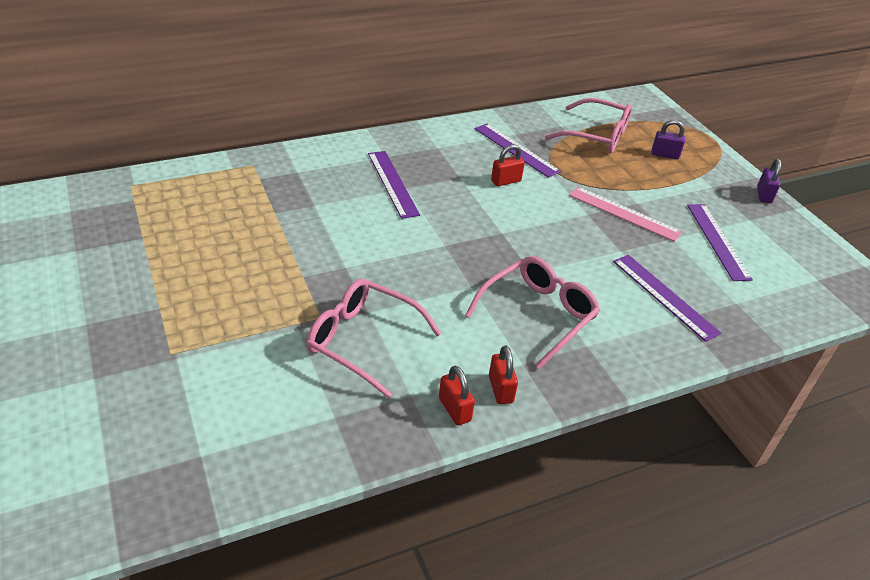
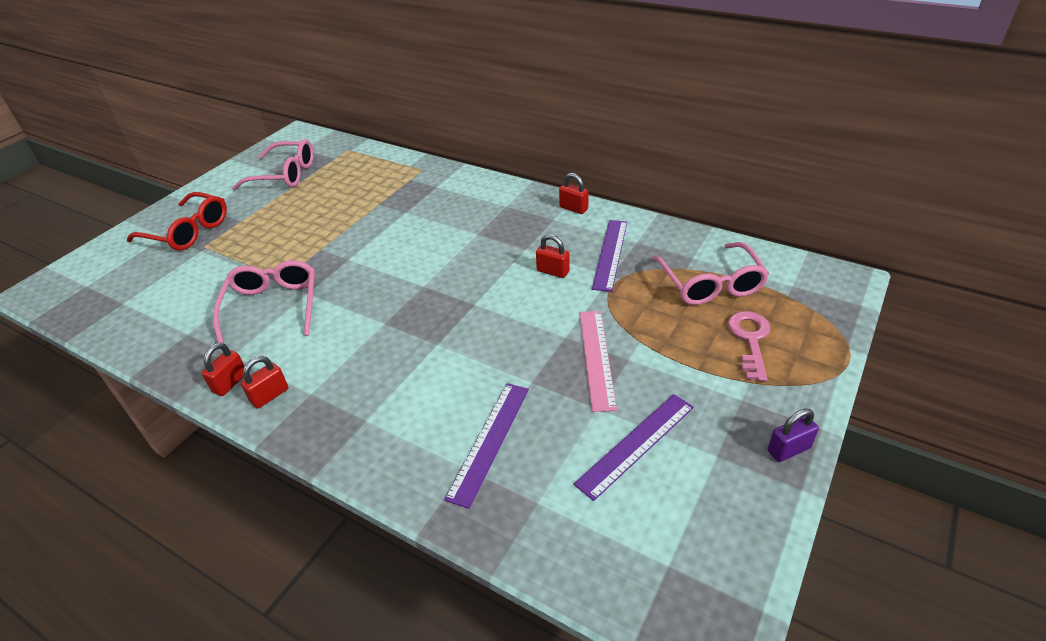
camera: 60 degrees right, 0 degrees up
(115, 355) = (188, 231): none -> red glasses
(392, 183) = (474, 226): purple ruler -> none
(436, 133) = (573, 208): none -> red padlock
(538, 314) = (381, 373): pink glasses -> pink glasses (285, 175)
(665, 155) = (750, 340): purple padlock -> pink key

